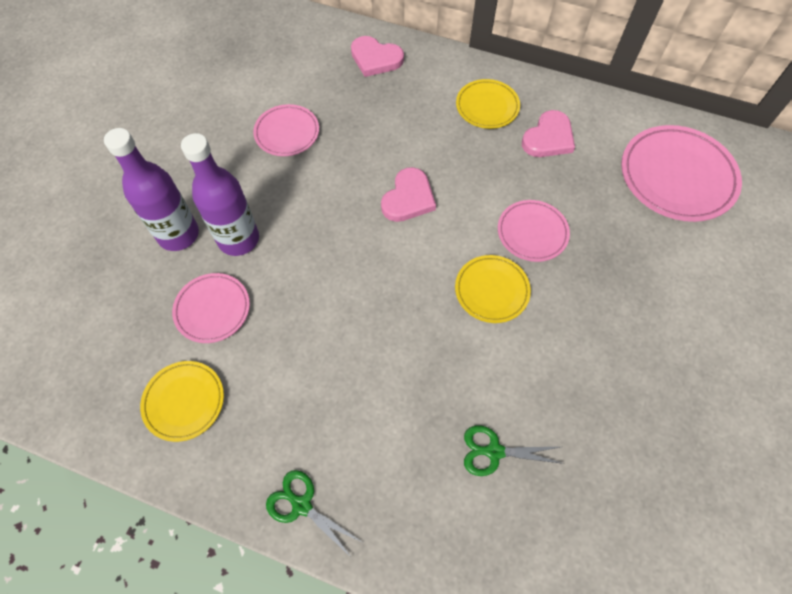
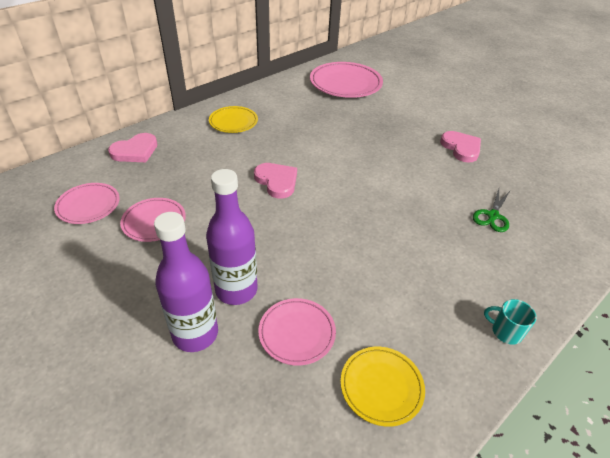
camera: 65 degrees left, 20 degrees down
(301, 505) = (505, 331): green scissors -> turquoise mug
(491, 290) = (377, 173): yellow plate -> none
(532, 233) = (345, 142): pink plate -> pink plate (88, 206)
(548, 138) = (281, 110): pink heart -> pink heart (461, 148)

